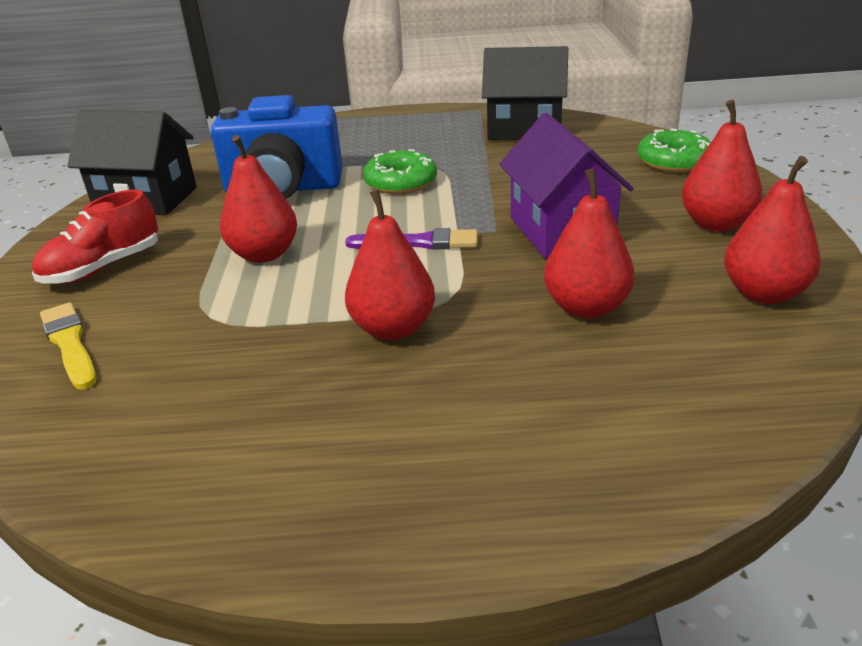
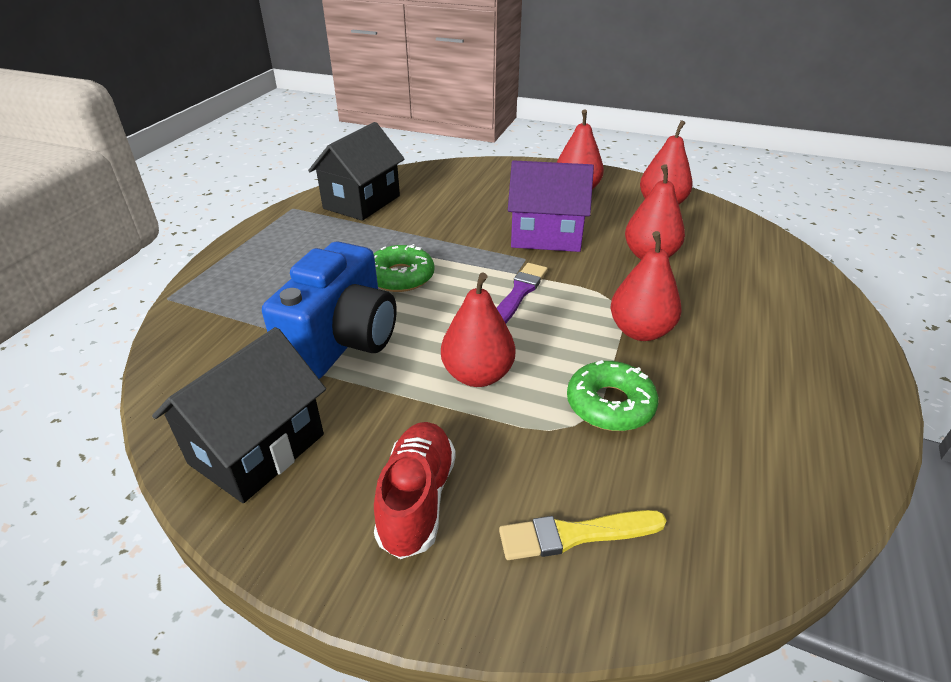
camera: 70 degrees left, 5 degrees up
(103, 267) = (417, 500): red shoe -> red shoe turned 150 degrees counterclockwise
(674, 161) = (481, 174): green donut -> green donut (610, 404)

